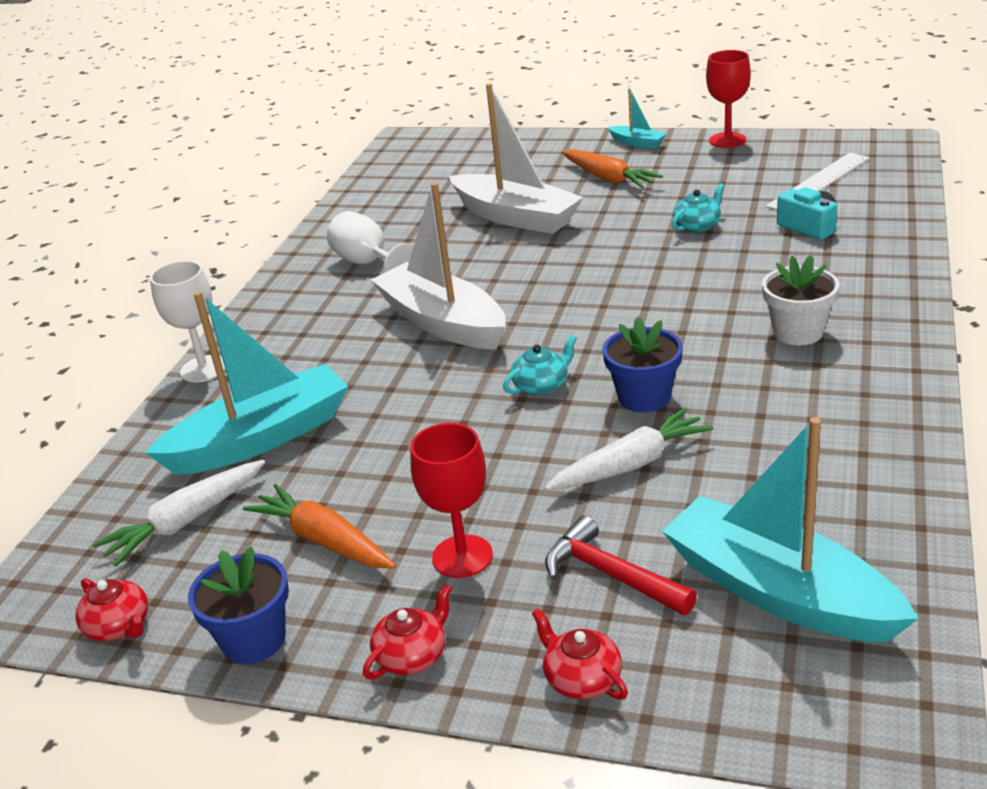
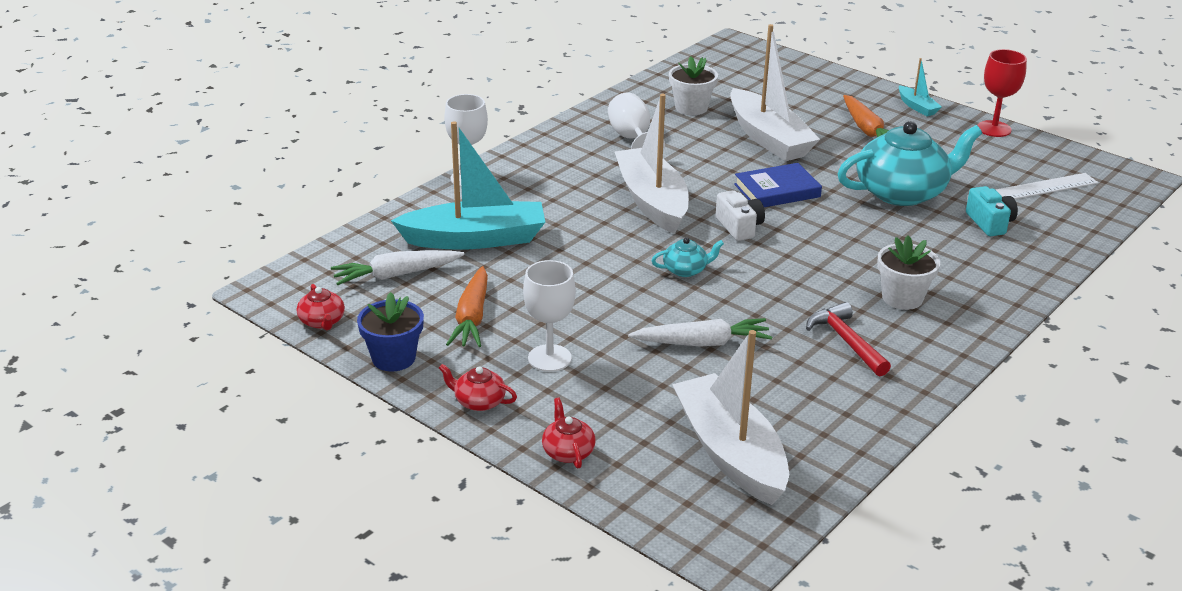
camera: 20 degrees right, 0 degrees up
(324, 540) = (472, 317): orange carrot -> orange carrot turned 150 degrees counterclockwise
(409, 212) = (691, 108): none -> white flower pot
(412, 655) = (479, 401): red teapot -> red teapot turned 135 degrees counterclockwise
(462, 556) = (549, 358): red goblet -> white goblet
(561, 317) = (739, 227): none -> white camera
(569, 266) = (777, 190): none -> blue book
(611, 574) = (633, 403): red hammer -> red hammer (846, 341)
(644, 397) = (750, 303): blue flower pot -> none
(698, 226) = (902, 192): turquoise teapot -> turquoise teapot, size x2.28
(779, 591) = (730, 452): turquoise boat -> white boat

